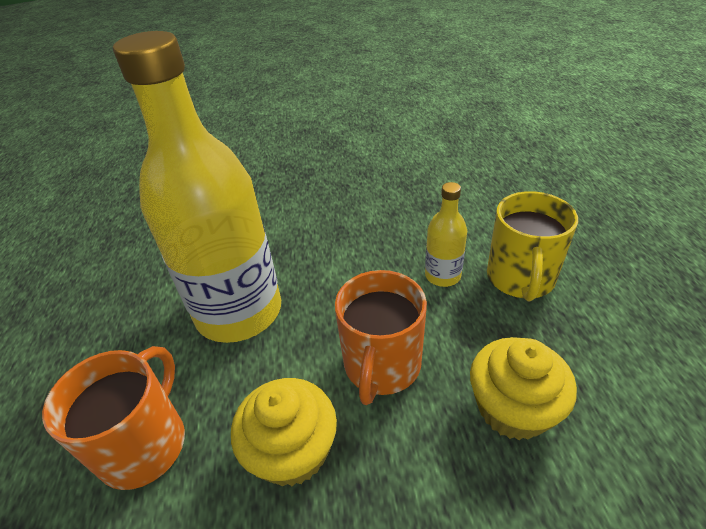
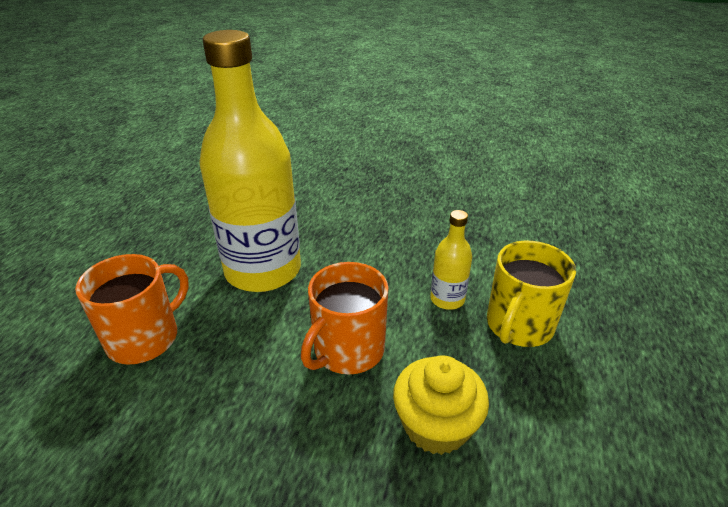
camera: 20 degrees right, 5 degrees down
(292, 451) = (241, 384): yellow cupcake -> none

